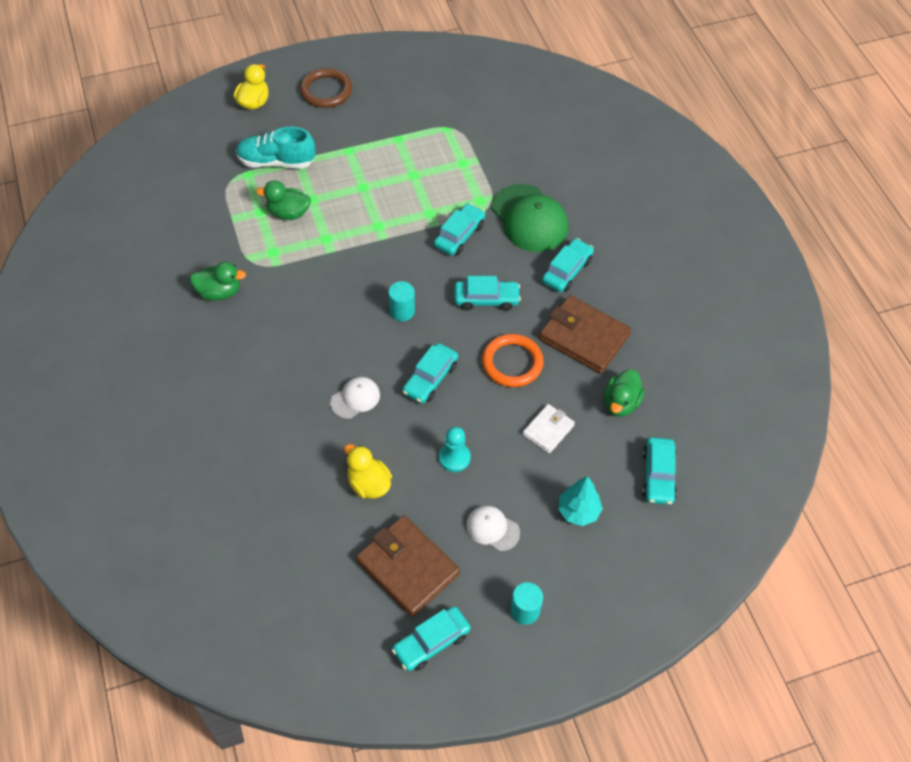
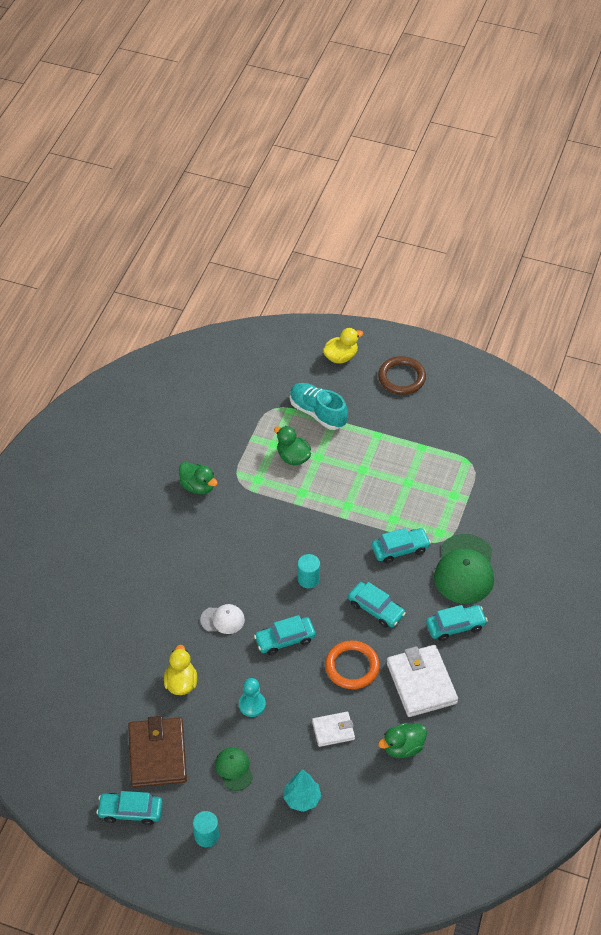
camera: 40 degrees right, 5 degrees down
(492, 529) = (234, 769): white cap -> green cap
(584, 337) = (421, 683): brown wallet -> white wallet
(658, 475) = (381, 815): turquoise car -> none

